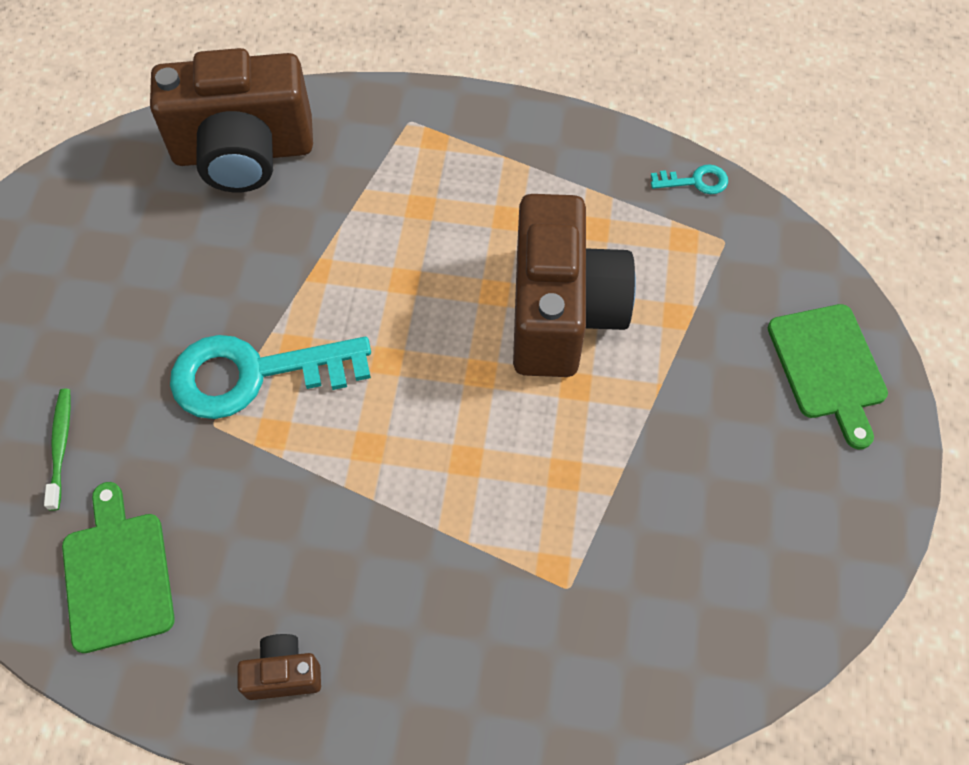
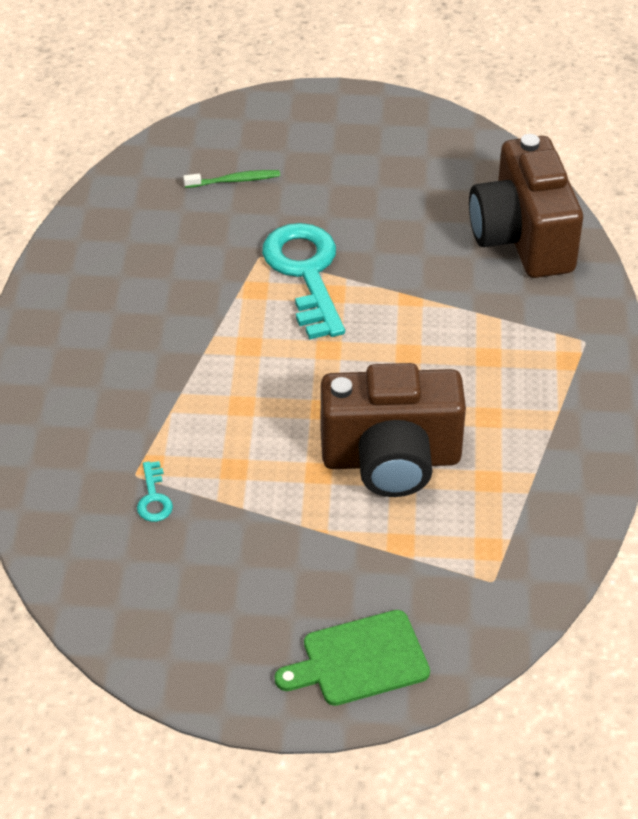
camera: 85 degrees right, 15 degrees down
(117, 574) = (138, 225): green cutting board -> none
(283, 674) = (67, 319): brown camera -> none
(695, 181) = (561, 557): turquoise key -> turquoise key (154, 498)

